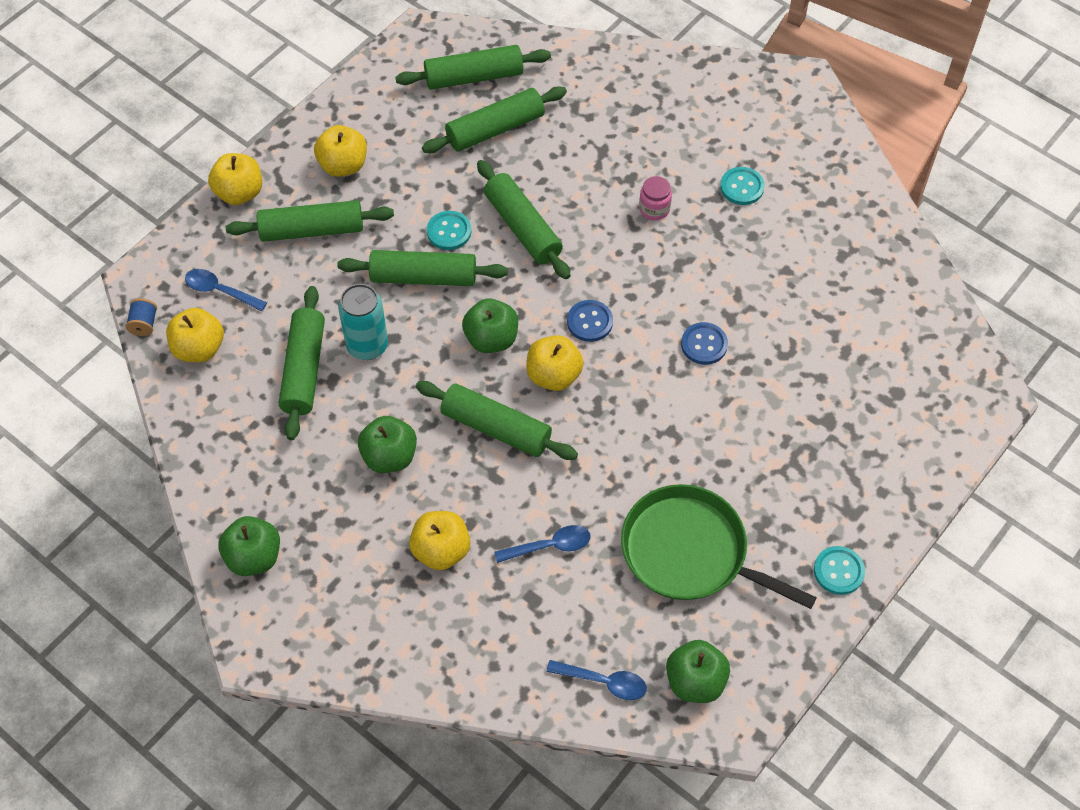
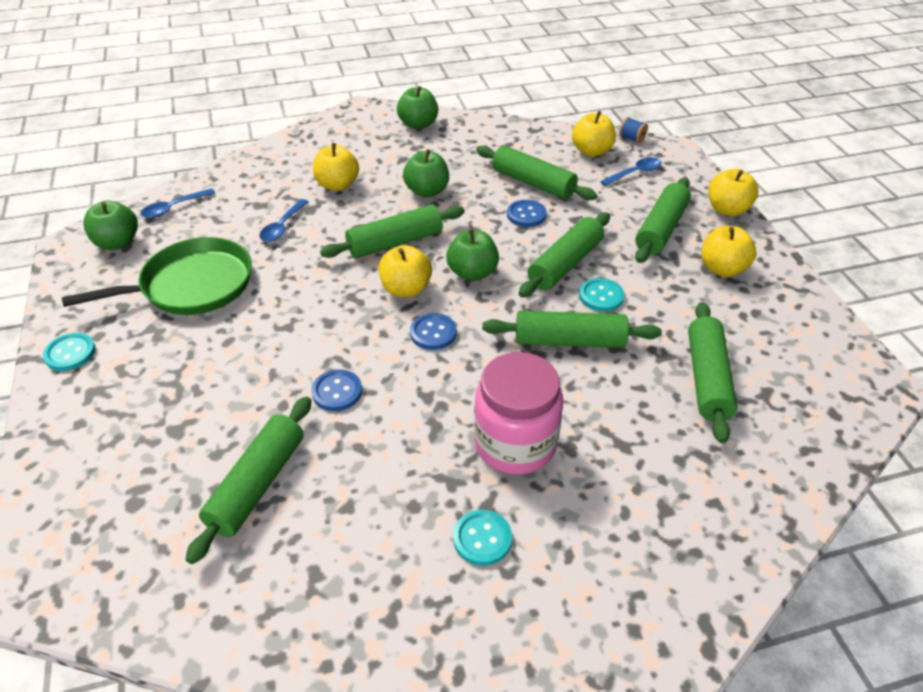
camera: 125 degrees right, 15 degrees down
(367, 346) = (526, 215): turquoise can -> blue button
(474, 77) = (793, 396): green rolling pin -> green rolling pin (257, 484)
(654, 209) = (515, 444): pink jar -> pink jar, size x2.20

